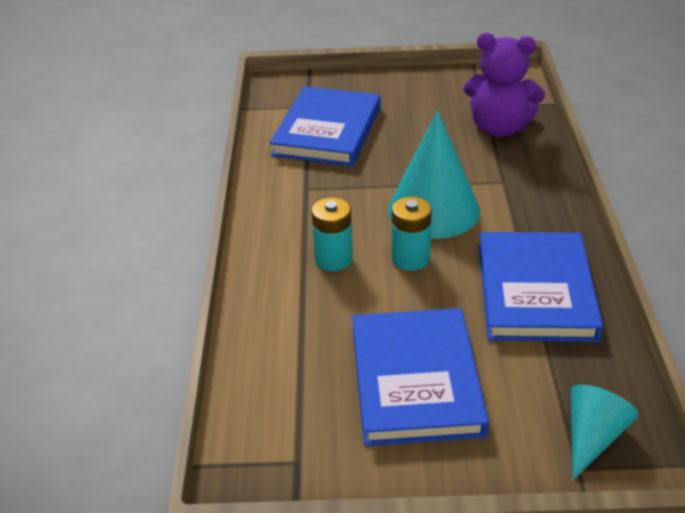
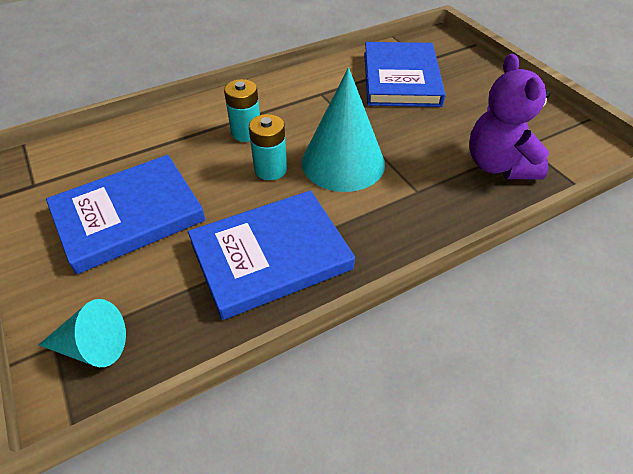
camera: 60 degrees right, 10 degrees up
(327, 131) = (401, 78): blue book -> blue book turned 75 degrees counterclockwise

